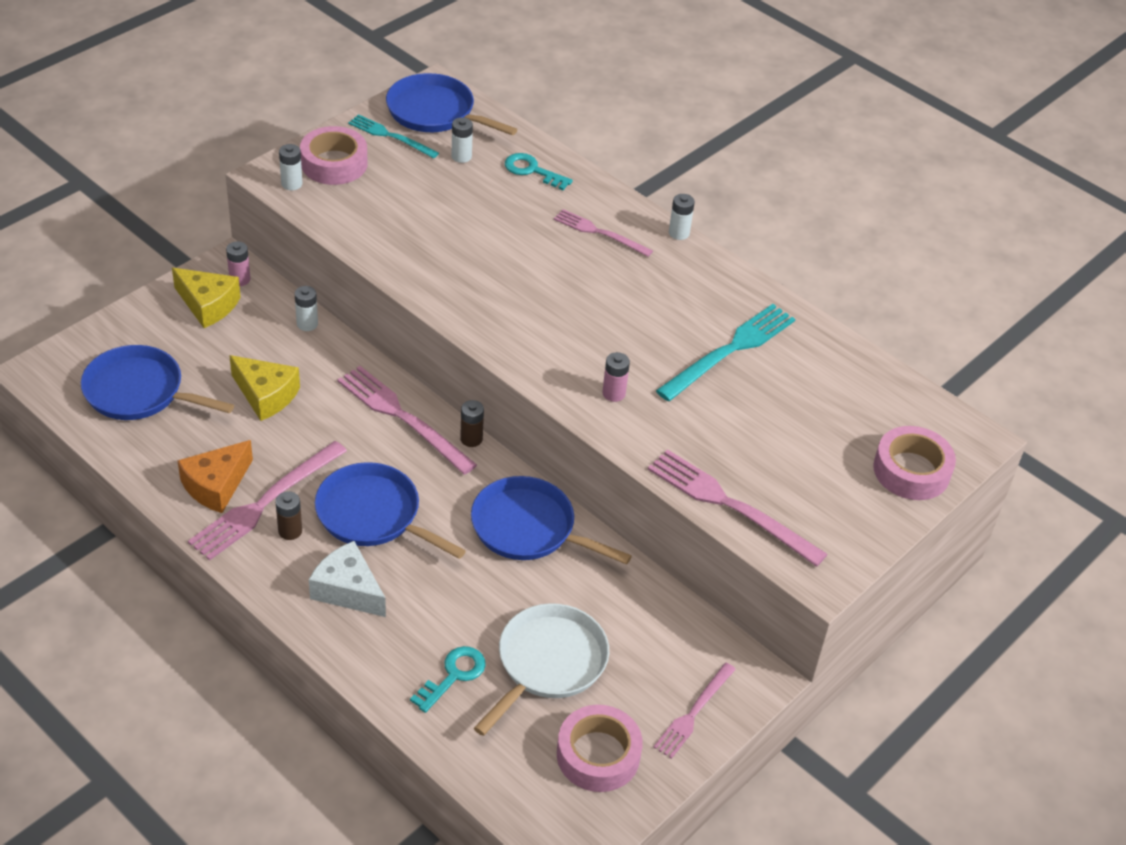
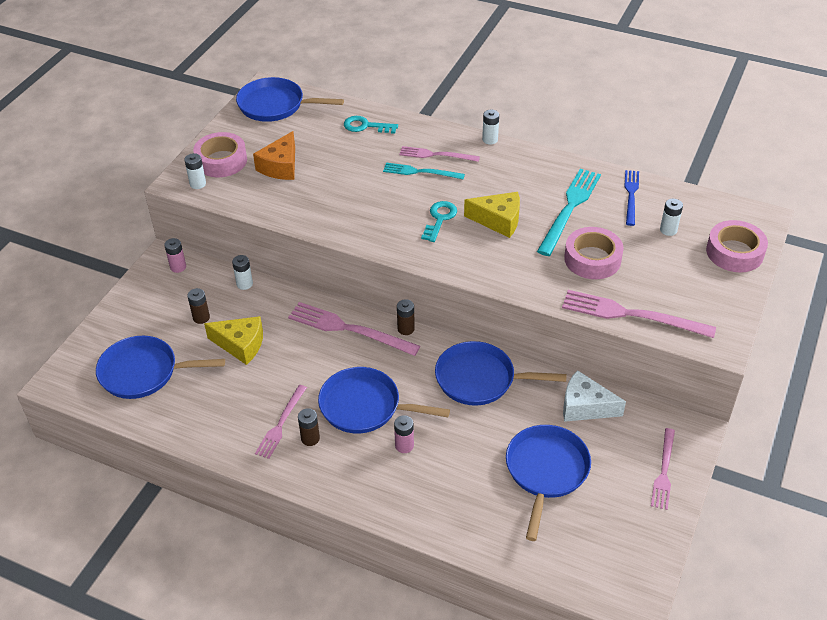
camera: 15 degrees left, 0 degrees up
(208, 305) = (163, 292): yellow cheese -> yellow cheese (498, 220)
(216, 485) = (237, 423): orange cheese -> orange cheese (280, 166)
(236, 348) = (201, 317): none -> brown battery
(265, 503) = (281, 424): pink fork -> pink fork, size x0.62
(348, 590) = (375, 468): white cheese -> white cheese (585, 406)
(390, 136) = (252, 130): turquoise fork -> turquoise fork (420, 172)
(453, 675) = (484, 504): turquoise key -> turquoise key (439, 219)
(461, 156) = (310, 130): white battery -> white battery (668, 230)
(548, 663) = (546, 471): white pan -> blue pan
(598, 755) = (616, 525): pink tape -> pink tape (592, 259)
(613, 393) = (508, 262): pink battery -> pink battery (404, 446)
(819, 358) = (631, 195): none -> blue fork

